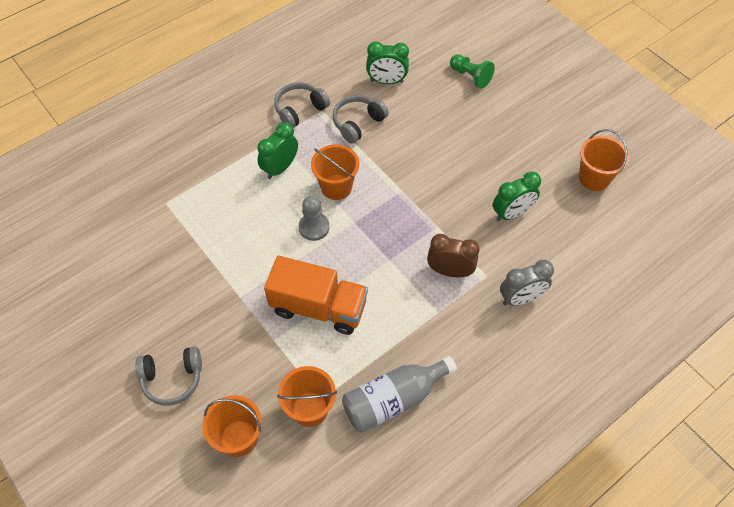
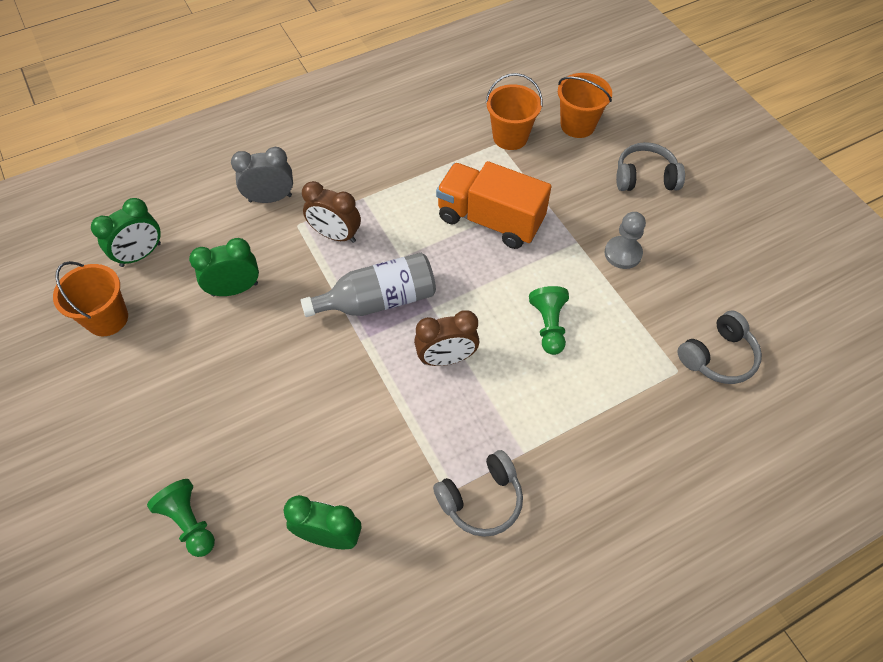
camera: 170 degrees left, 0 degrees up
(262, 221) = (549, 326): none -> green pawn
(280, 168) = (520, 399): green clock -> green clock (140, 255)
(314, 227) = (483, 308): grey pawn -> grey pawn (623, 253)
(336, 187) = (446, 358): orange bucket -> brown clock
(358, 123) = (395, 458): grey headphones -> grey headphones (718, 356)
(394, 399) = (429, 134): grey bottle -> grey bottle (378, 300)

